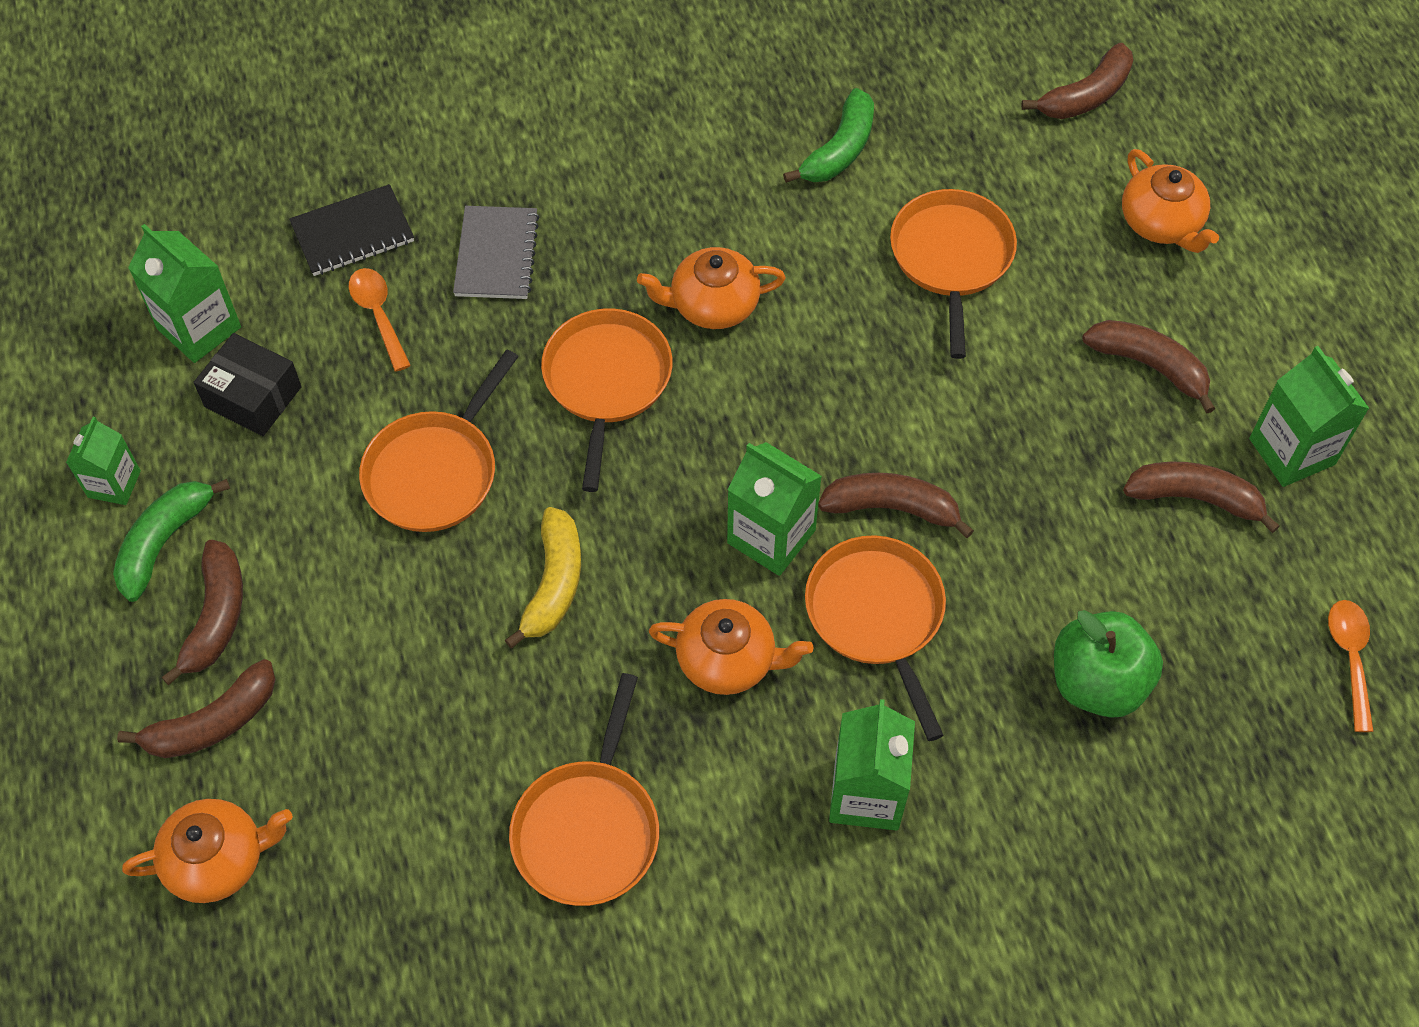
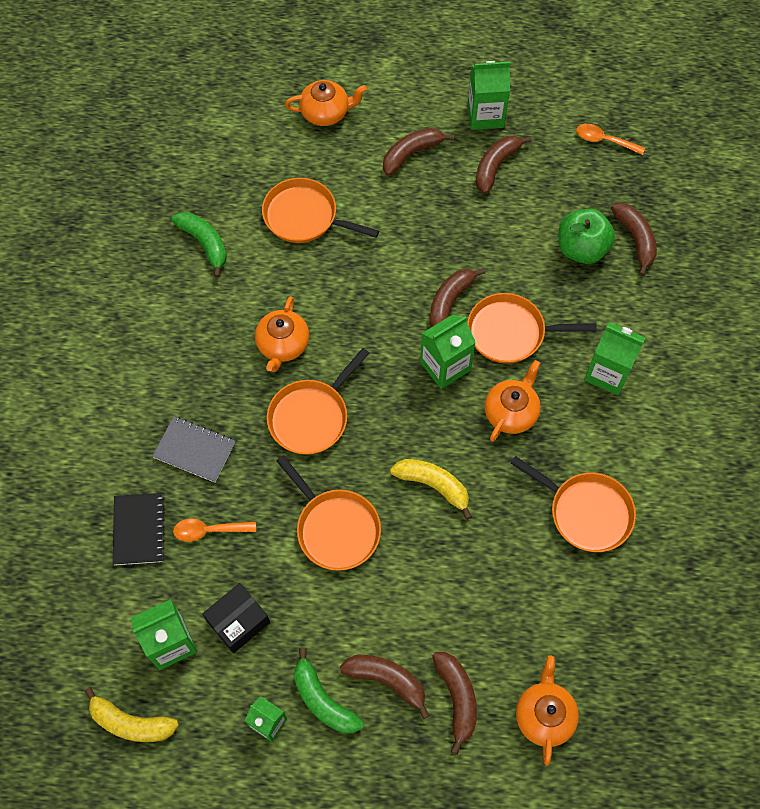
camera: 70 degrees left, 5 degrees up
(75, 322) = (131, 723): none -> yellow banana
(606, 381) = (311, 417): orange pan -> orange pan turned 75 degrees counterclockwise
(1085, 96) = (226, 112): brown banana -> brown banana (635, 239)

